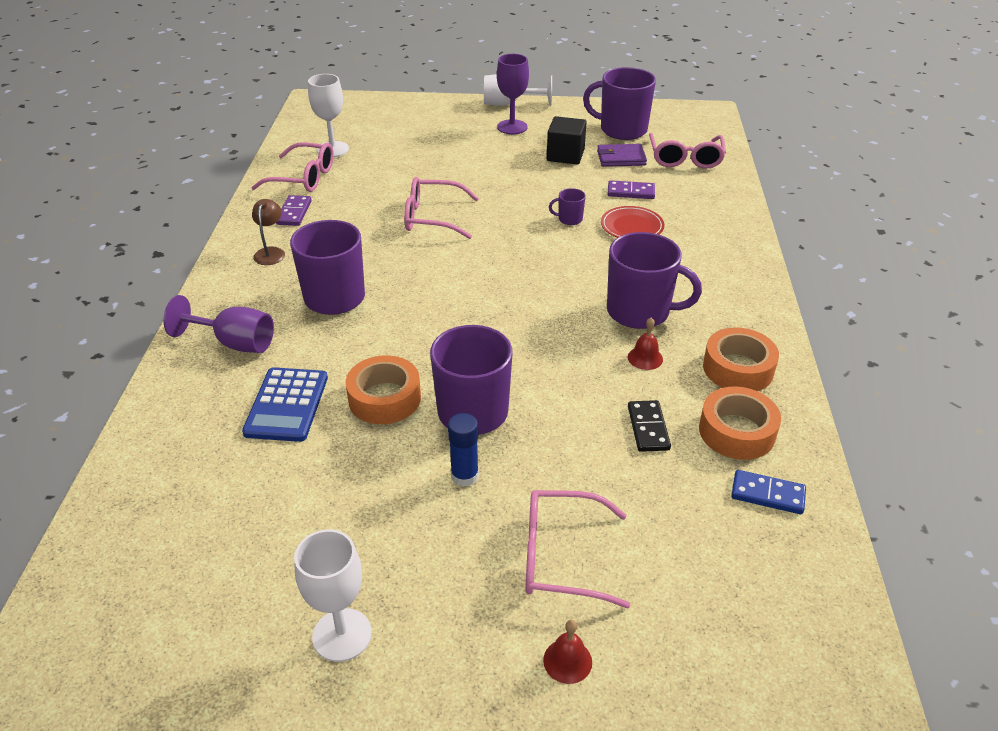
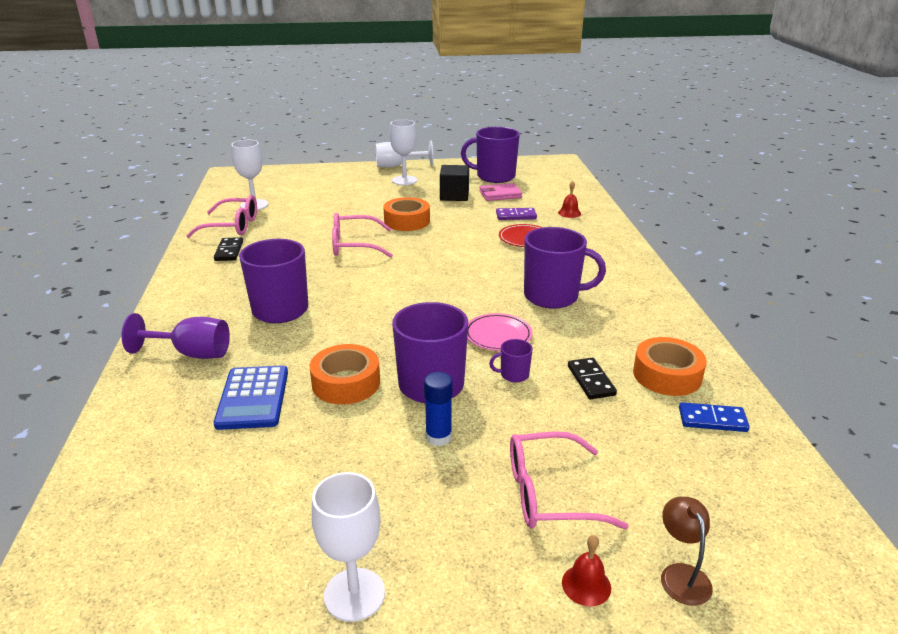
camera: 10 degrees left, 10 degrees down
(271, 252) = (213, 281): brown lamp -> brown lamp (681, 575)
(294, 213) = (229, 251): purple domino -> black domino
(512, 127) = (404, 180): purple goblet -> white goblet
(562, 357) = (498, 335): none -> pink plate
(569, 219) = (472, 237): purple mug -> purple mug (513, 375)
(621, 158) = (500, 194): purple wallet -> pink wallet
(645, 358) = (569, 329): red bell -> red bell (569, 213)
(685, 159) = (551, 191): pink glasses -> none
(738, 368) = (649, 329): orange tape -> orange tape (407, 221)

